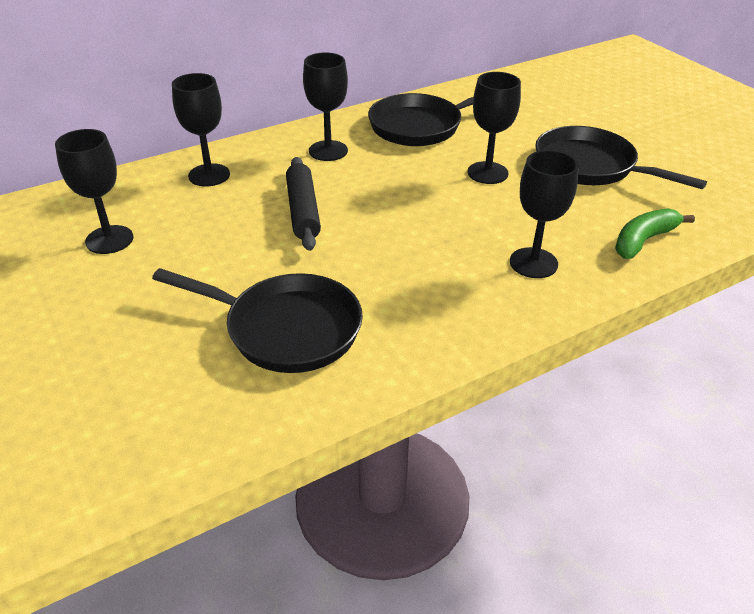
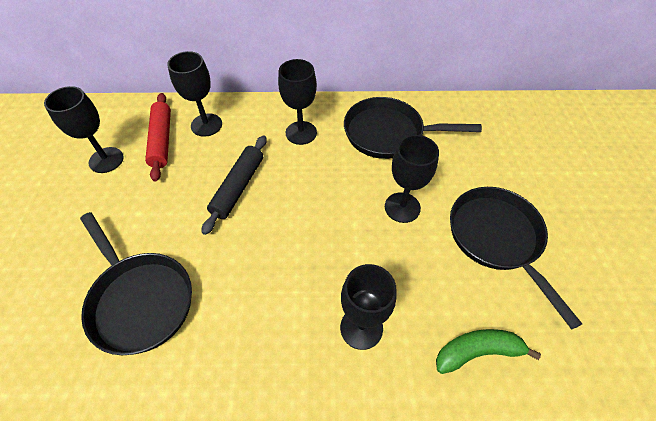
camera: 30 degrees right, 15 degrees up
(165, 203) = (161, 140): none -> red rolling pin

